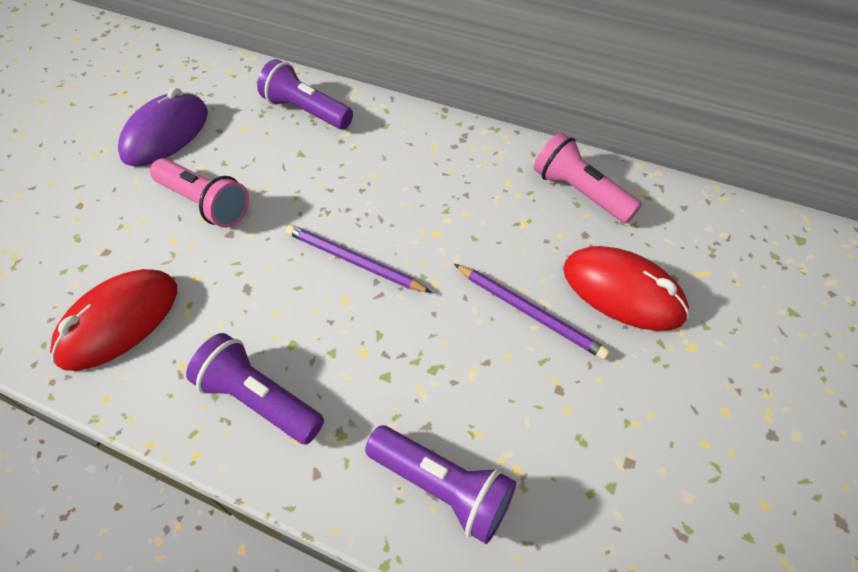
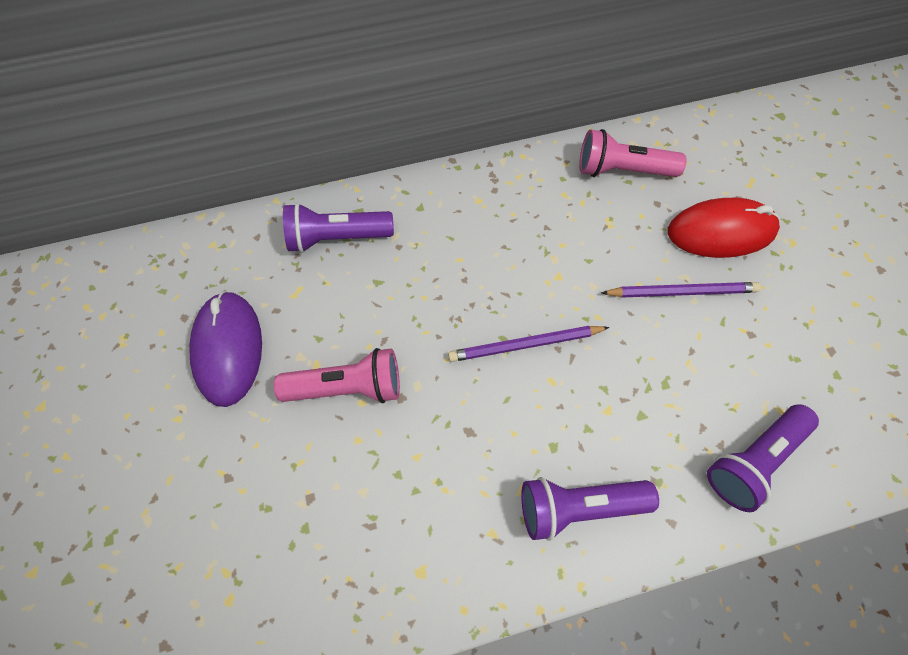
camera: 40 degrees left, 10 degrees up
(119, 322) = (399, 544): red mouse -> none
(442, 487) = (753, 460): purple flashlight -> purple flashlight turned 150 degrees clockwise

